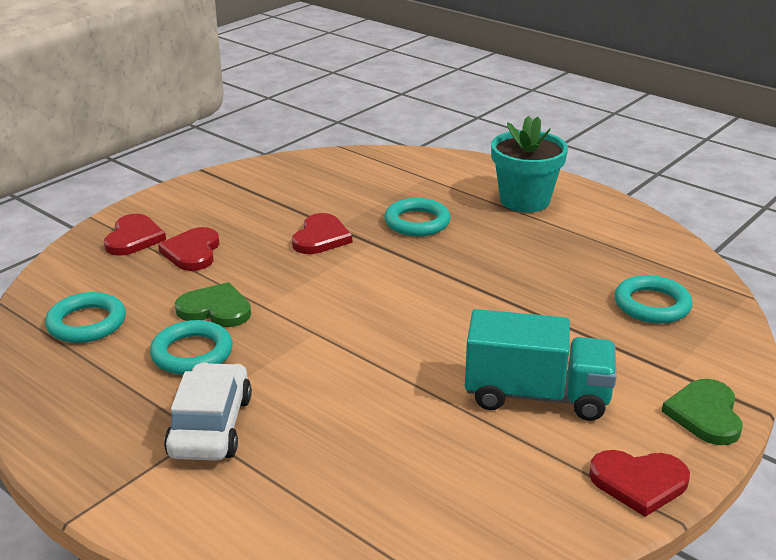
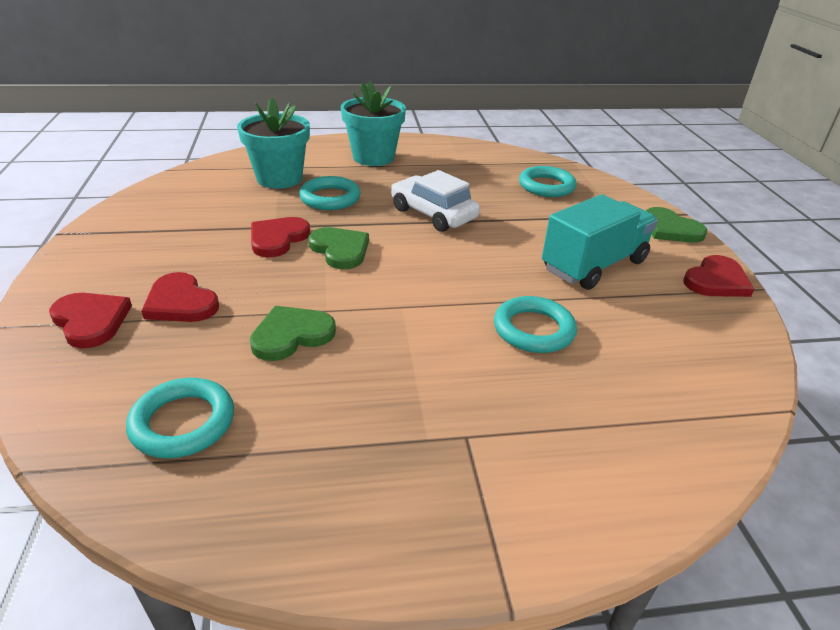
camera: 50 degrees left, 5 degrees up
(192, 353) = (338, 381): turquoise ring -> turquoise ring (533, 329)
(211, 426) = (462, 425): white car -> white car (433, 214)
(321, 237) = (278, 239): red heart -> red heart turned 120 degrees counterclockwise
(348, 268) = (340, 250): none -> green heart
(407, 188) = (279, 178): none -> turquoise flower pot

